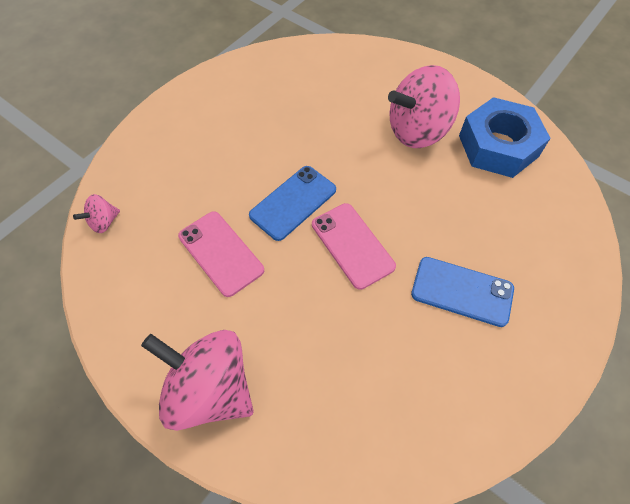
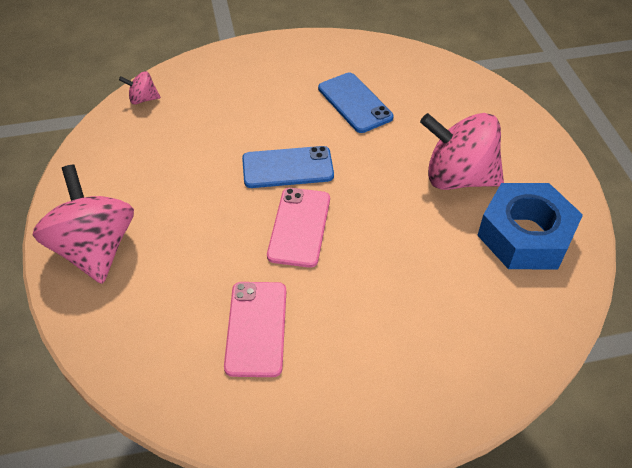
camera: 40 degrees right, 10 degrees down
(221, 253) = (196, 168): pink phone -> pink phone (256, 328)
(462, 291) = (351, 321): blue phone -> blue phone (354, 103)

